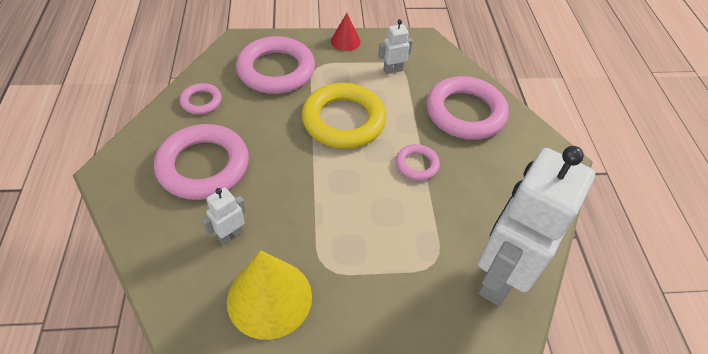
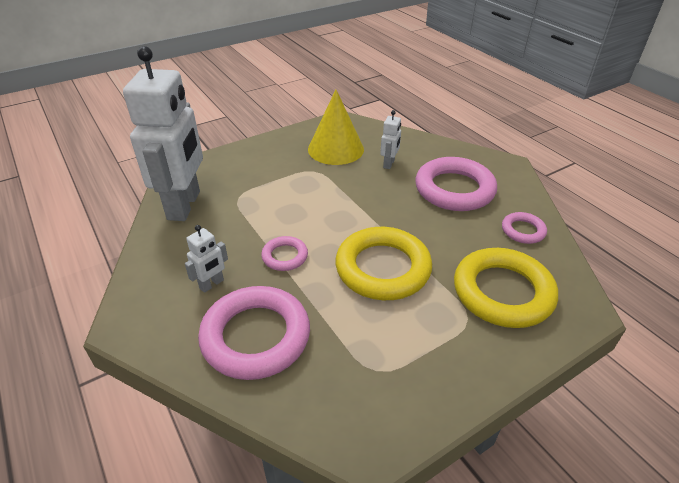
camera: 155 degrees right, 10 degrees down
(276, 70) = (502, 292): pink ring -> yellow ring
(345, 41) = (475, 378): red cone -> none
(392, 70) = (378, 359): white robot -> white robot (212, 284)

